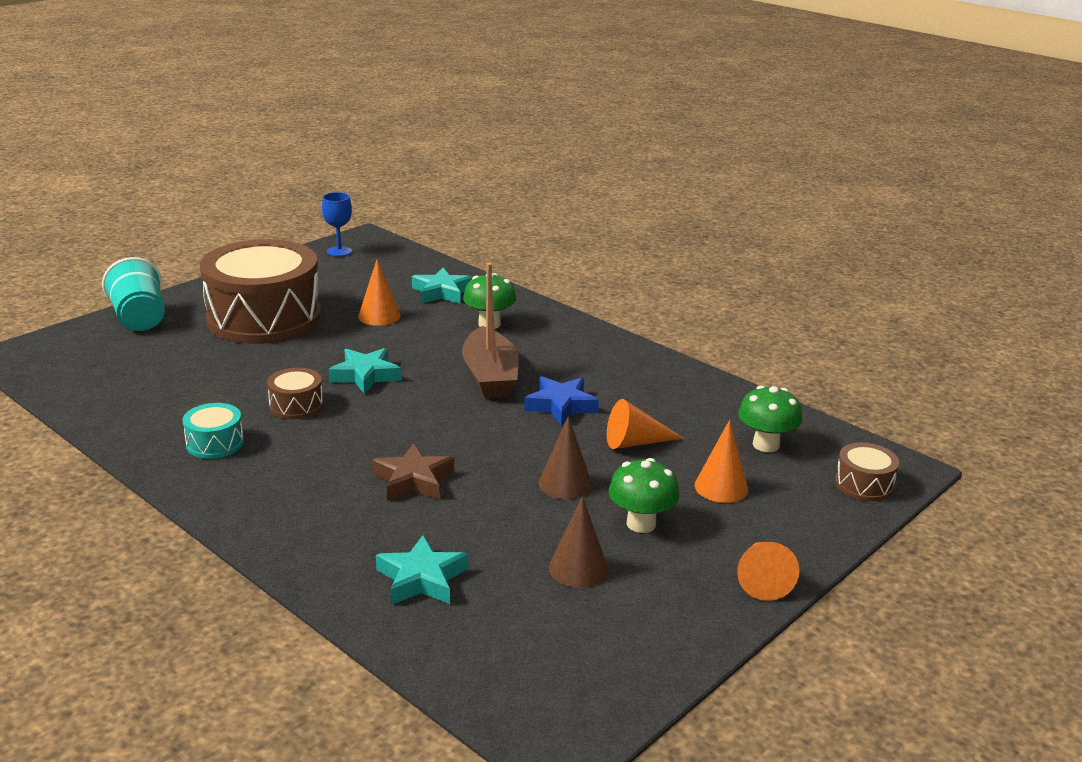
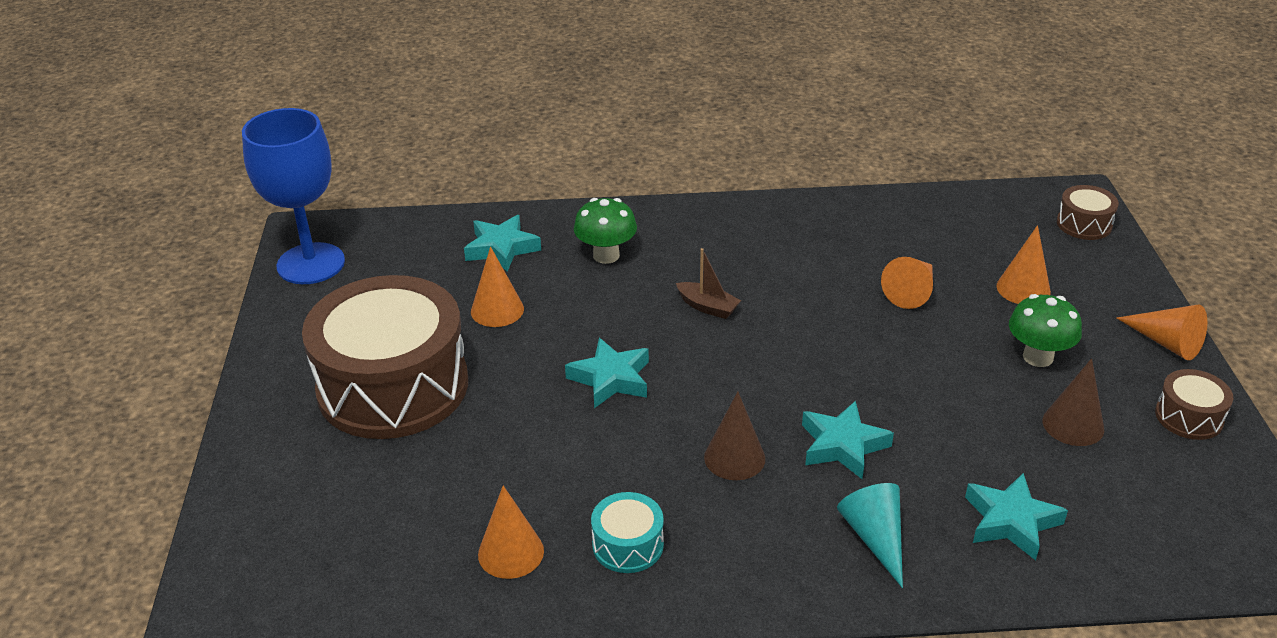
camera: 45 degrees left, 10 degrees up
(139, 319) = (261, 479): turquoise cup -> none
(164, 410) = (511, 552): none -> orange cone
(296, 405) = (616, 452): brown drum -> brown drum (1189, 417)
(331, 528) = (875, 538): none -> turquoise cone
(339, 251) = (311, 264): blue goblet -> blue goblet, size x2.02
(413, 480) = (843, 445): brown star -> turquoise star
(490, 377) = (707, 307): brown boat -> brown boat, size x0.51
(561, 405) = (807, 296): blue star -> none
(565, 483) = (937, 363): brown cone -> brown cone (734, 458)
(766, 445) = (983, 233): green mushroom -> none

